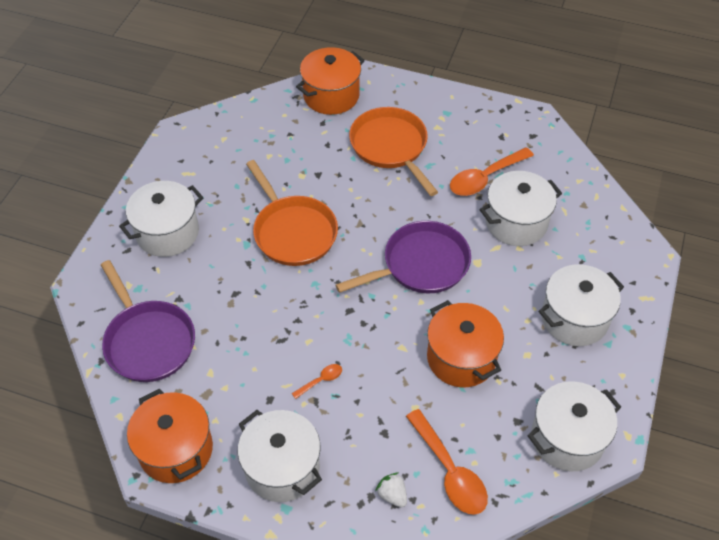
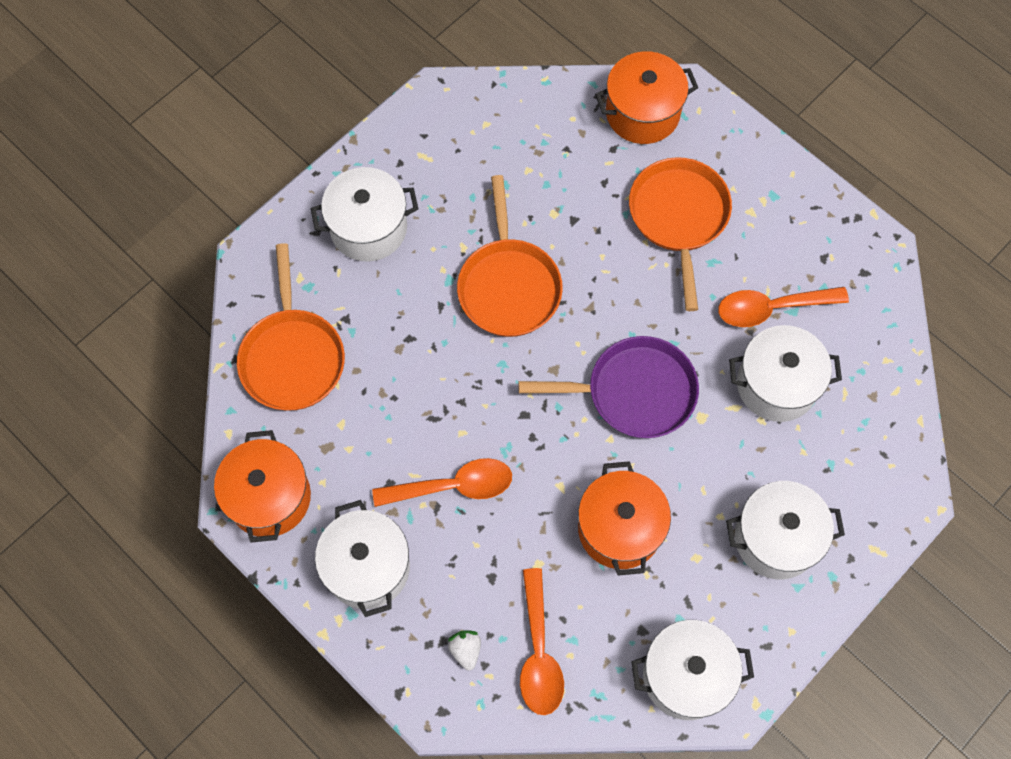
camera: 25 degrees right, 15 degrees up
(148, 341) = (292, 357): purple pan -> orange pan
(321, 380) = (453, 486): orange spoon -> orange spoon, size x2.09

